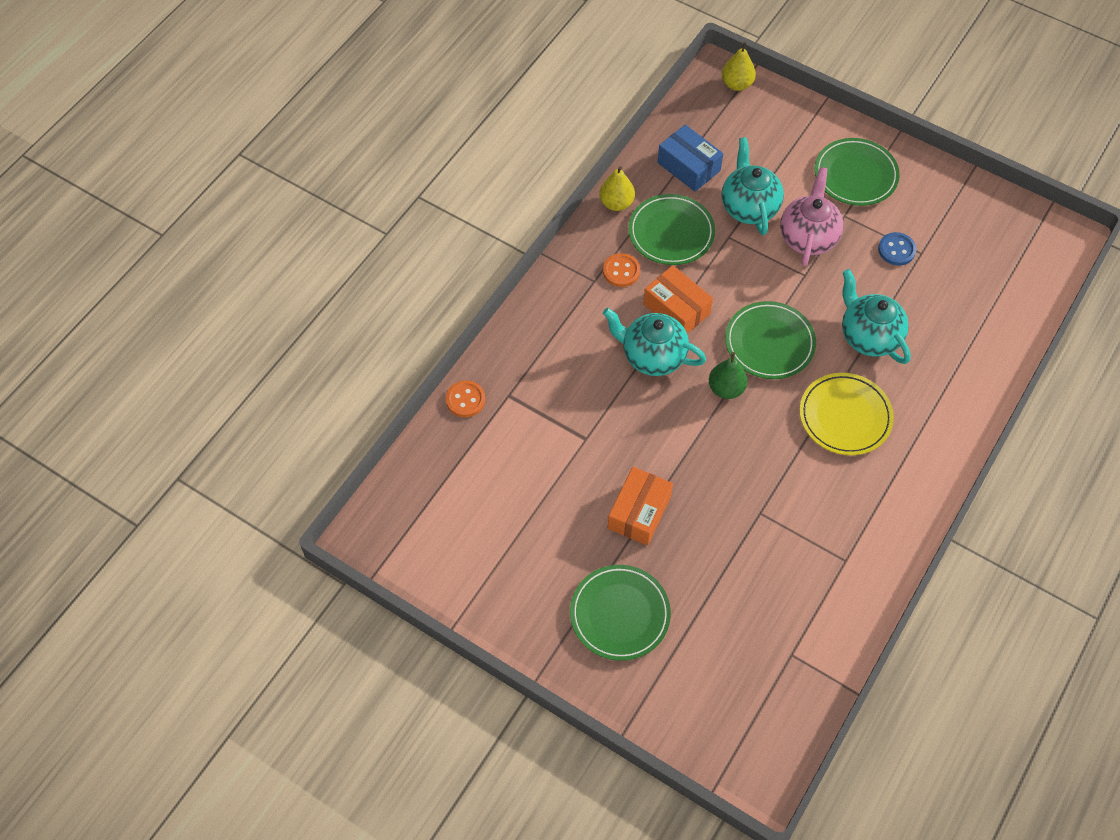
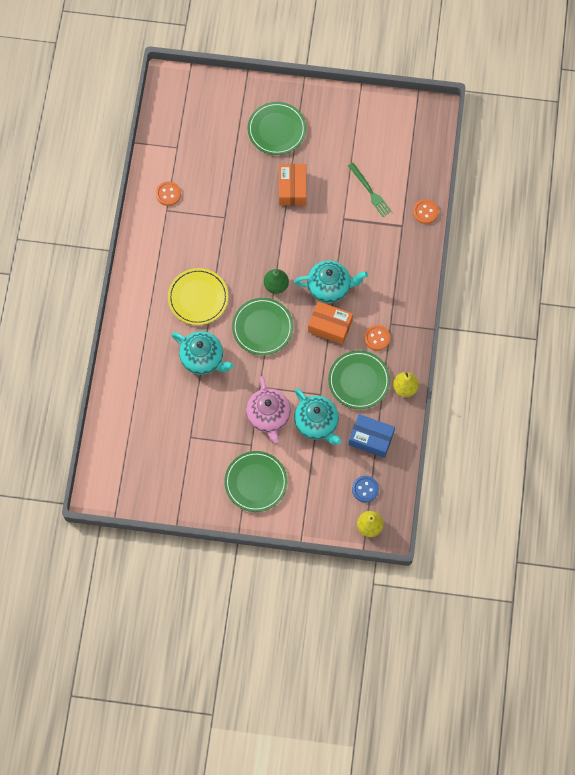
camera: 155 degrees right, 10 degrees up
(527, 460) = (370, 191): none -> green fork
(833, 584) = (168, 194): none -> orange button
(896, 250) = (207, 432): blue button -> blue button (365, 489)

